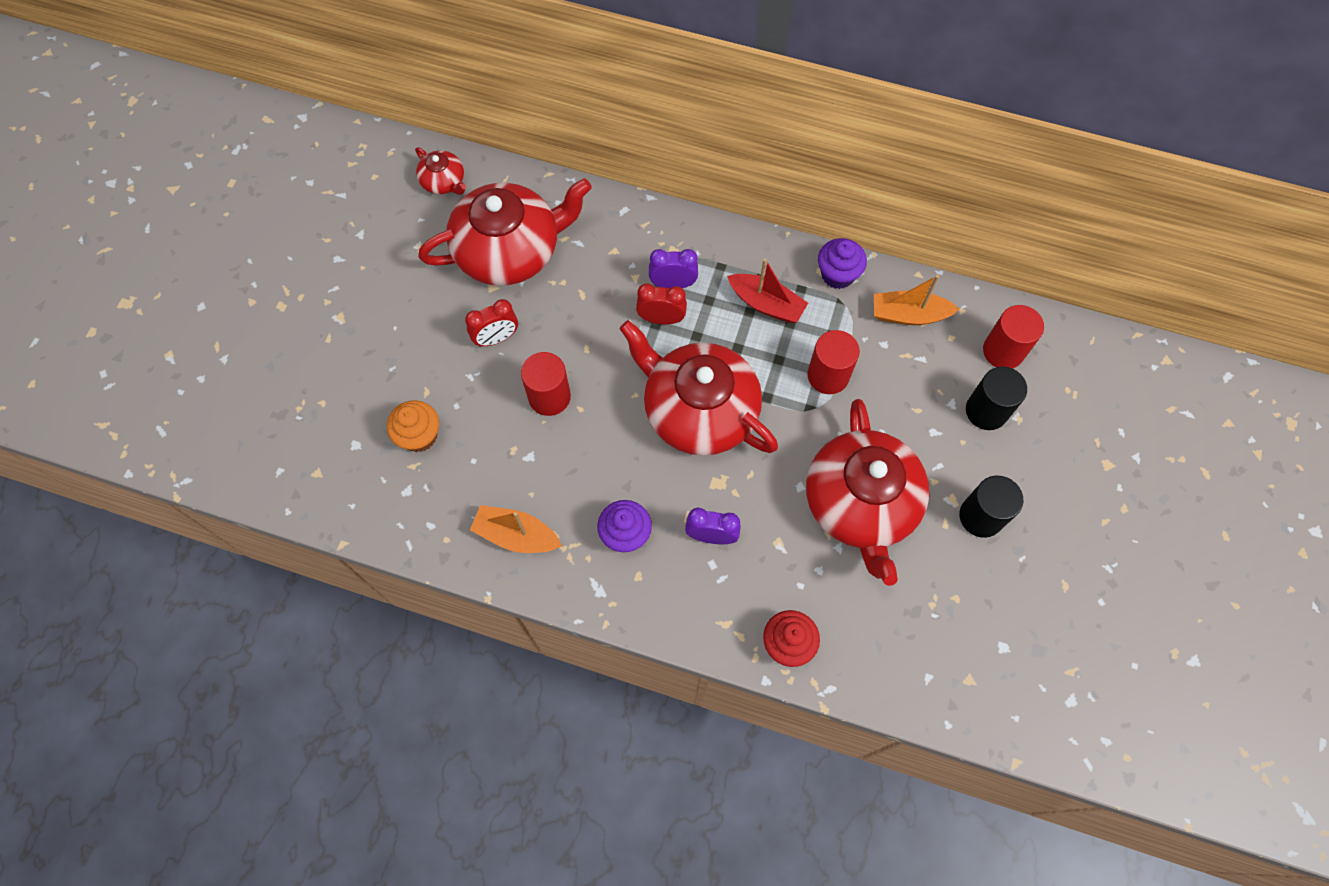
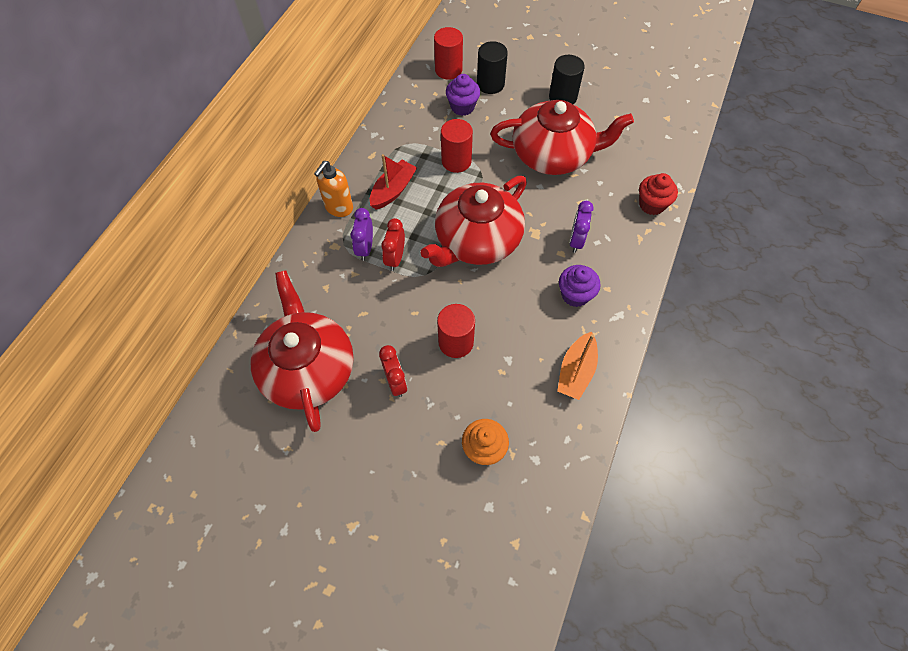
camera: 85 degrees left, 5 degrees down
(444, 181) = (218, 425): red teapot -> none
(730, 247) = (339, 207): none -> orange soap dispenser
(837, 274) = (375, 146): purple cupcake -> purple cupcake (462, 107)
(908, 315) = (414, 112): orange boat -> none

